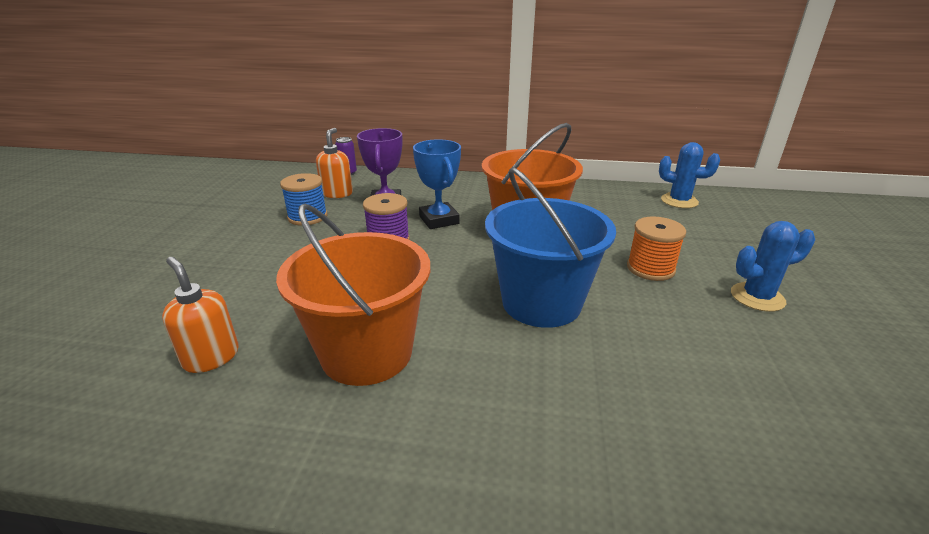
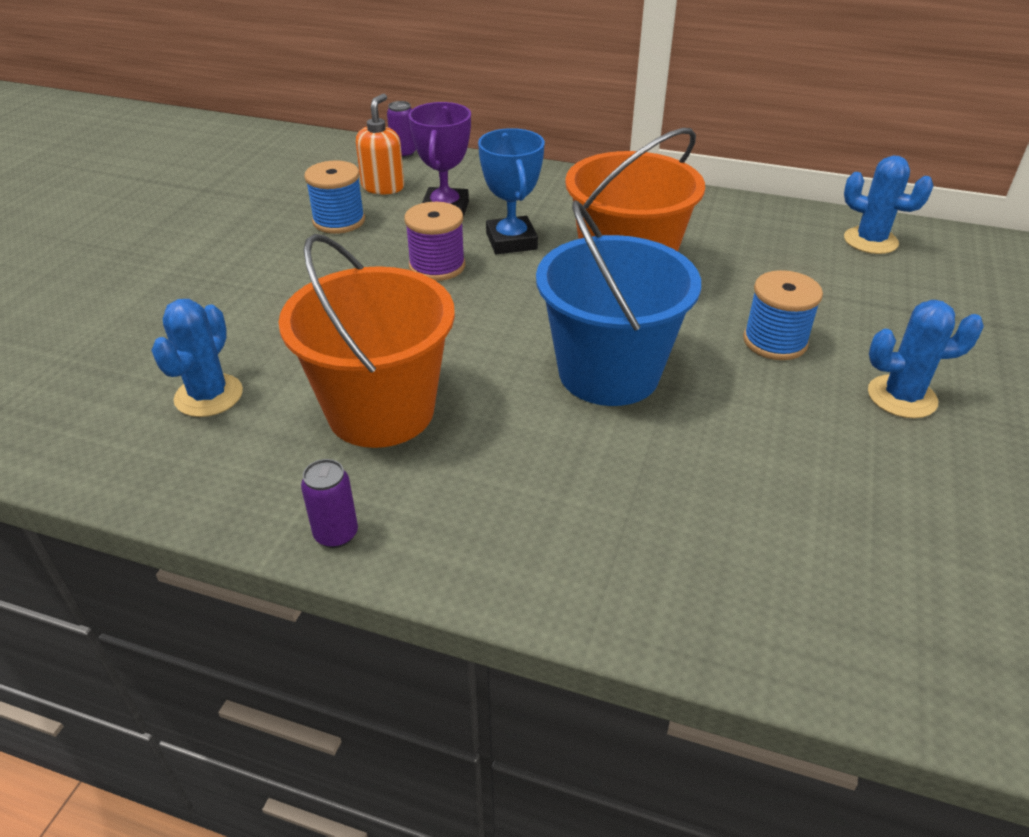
camera: 10 degrees right, 10 degrees up
(211, 357) = (209, 396): orange soap dispenser -> blue cactus
(346, 474) = (336, 534): none -> purple can
(650, 268) = (775, 341): orange spool -> blue spool

